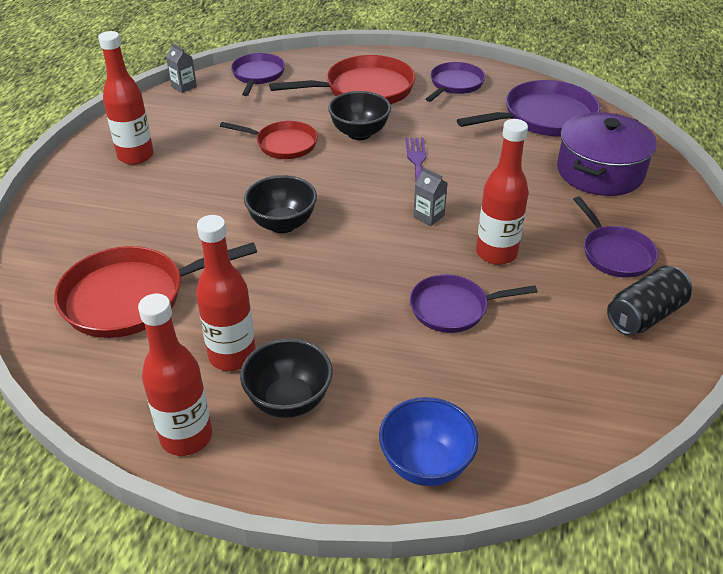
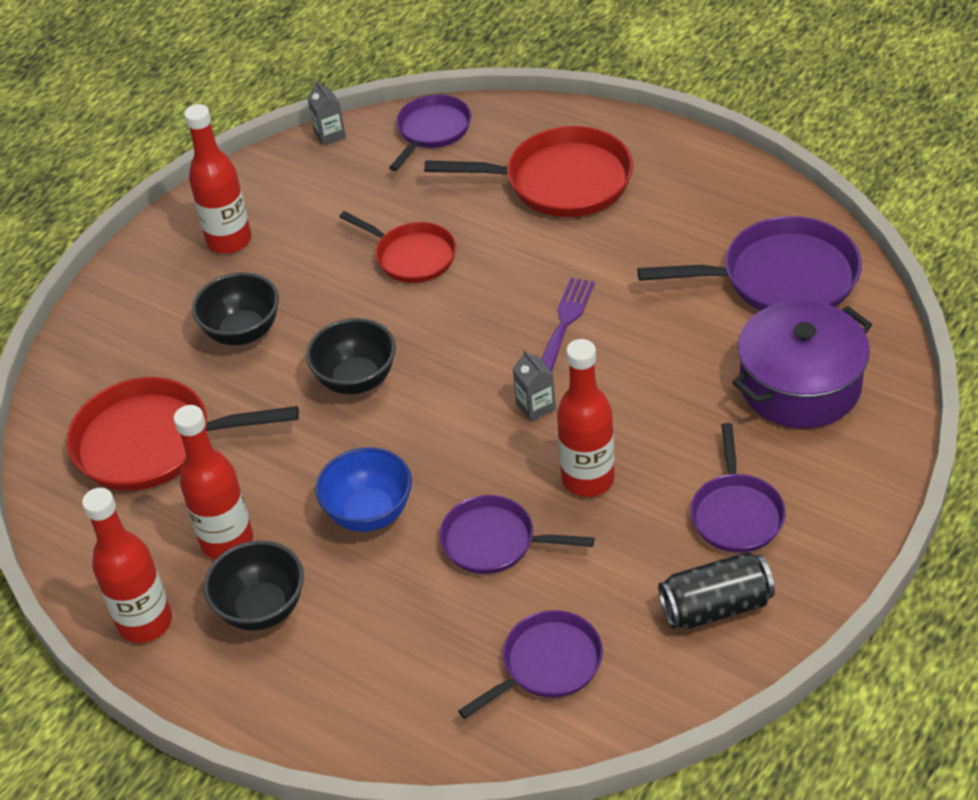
camera: 25 degrees right, 5 degrees up
(359, 133) = (516, 257): black bowl -> black bowl (243, 332)
(426, 464) = (364, 716): blue bowl -> blue bowl (369, 513)
(455, 84) = (690, 195): purple pan -> purple pan (547, 664)

